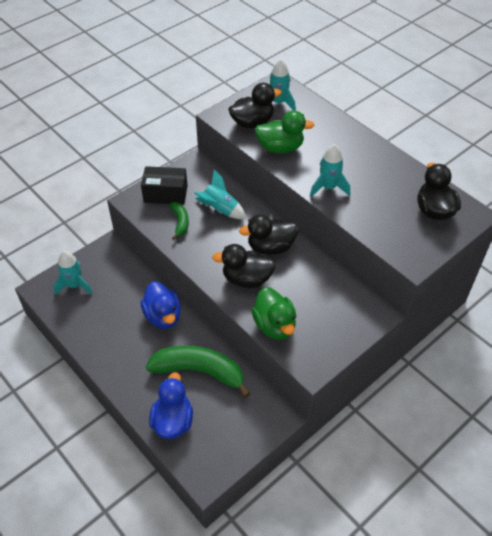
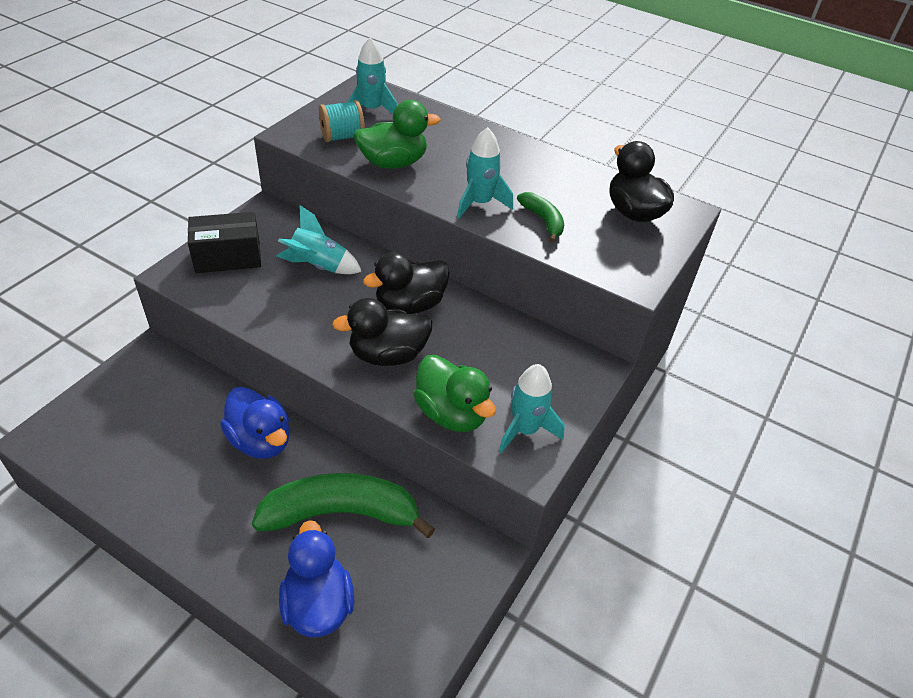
camera: 20 degrees left, 5 degrees down
(75, 285) = (100, 421): turquoise rocket -> turquoise rocket (525, 430)
(180, 222) = (261, 292): green banana -> green banana (543, 221)
(252, 122) = (342, 137): black duck -> turquoise spool

